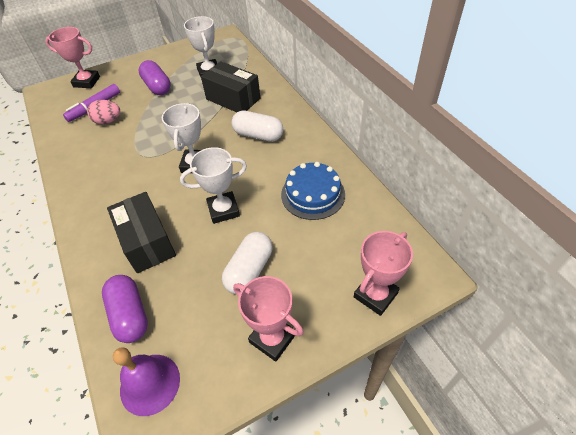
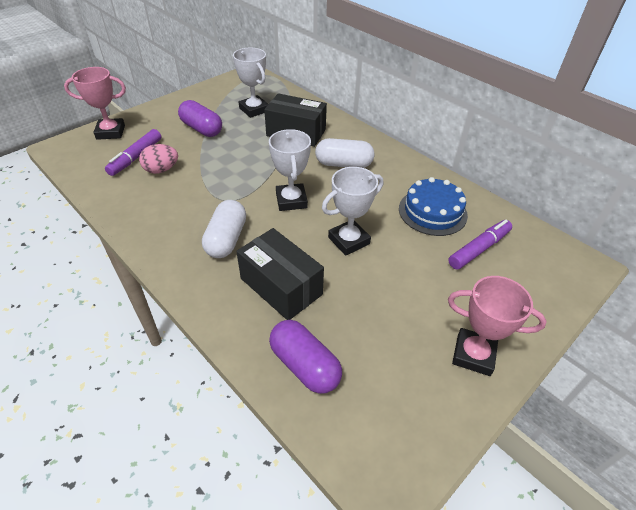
camera: 20 degrees left, 5 degrees down
(150, 384) = (369, 432): purple bell -> none
(249, 270) = (411, 294): white capsule -> white capsule (226, 239)
(335, 238) = (479, 249): none -> purple marker
(375, 295) = (547, 293): pink trophy -> none

